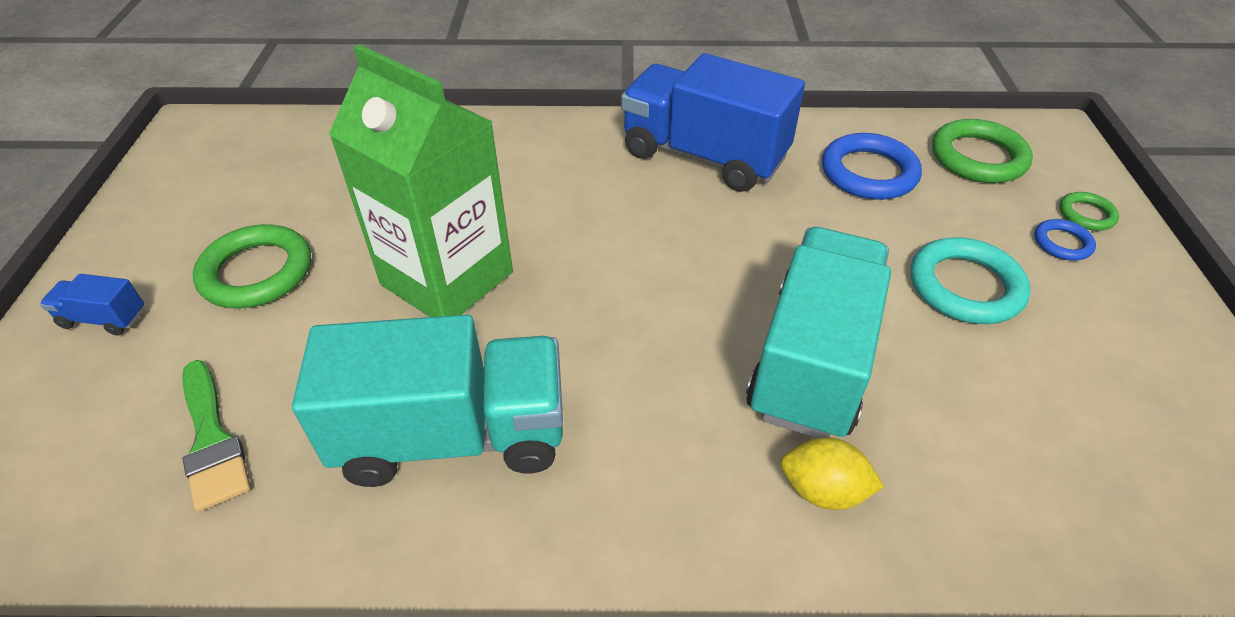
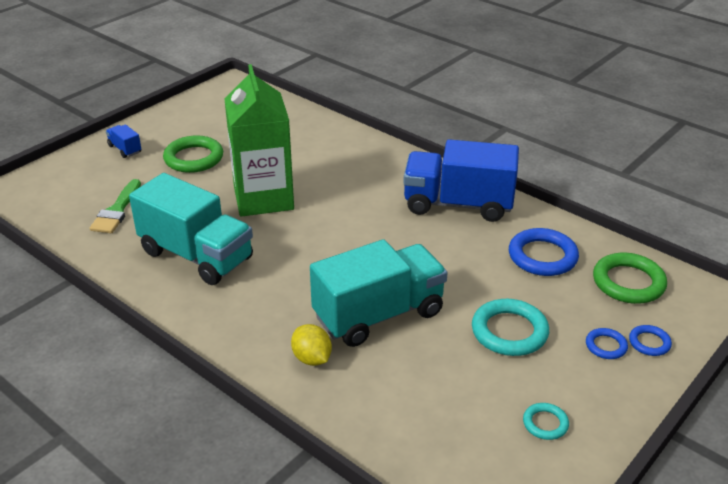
camera: 40 degrees right, 10 degrees down
(704, 156) = (458, 204): blue truck -> blue truck turned 60 degrees counterclockwise
(1086, 214) = (649, 343): green ring -> blue ring
(1152, 381) = (545, 423): none -> turquoise ring

